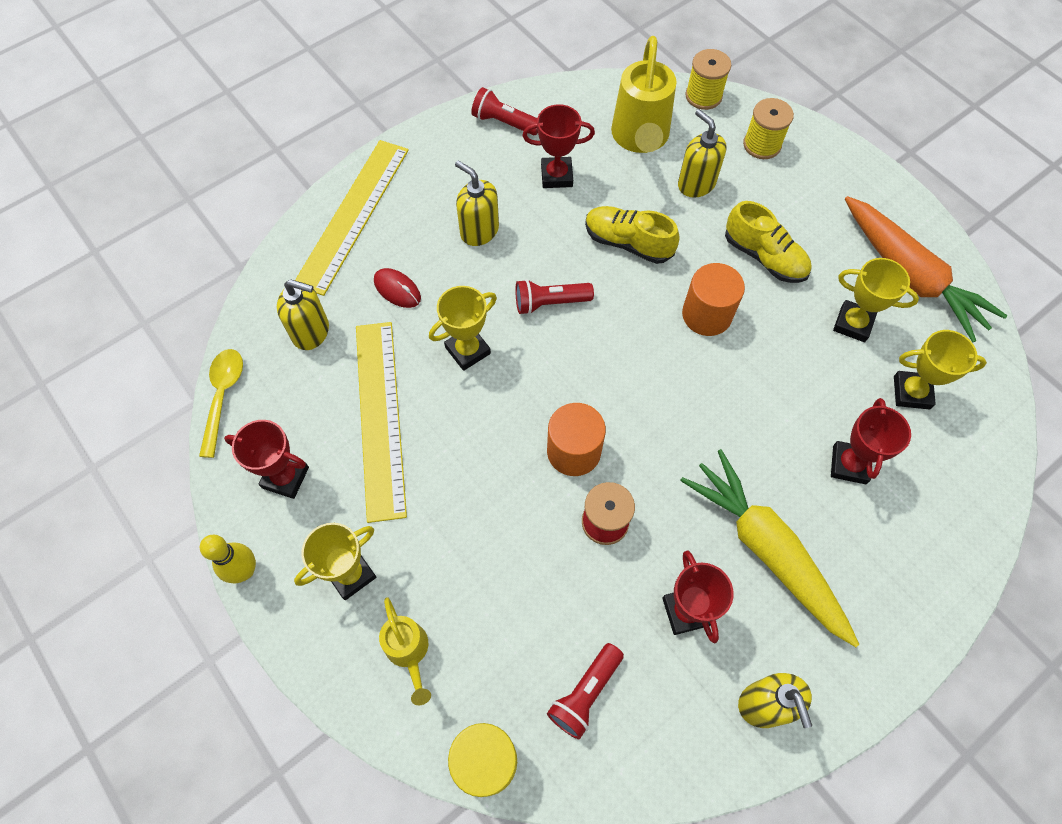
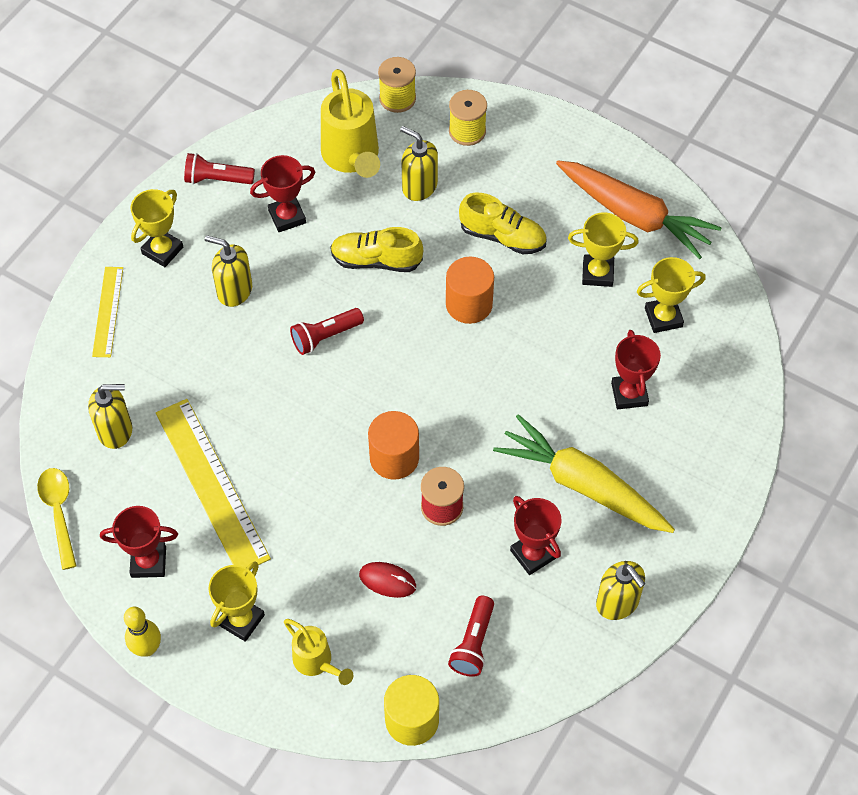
camera: 20 degrees left, 5 degrees down
(353, 215) = (108, 311): yellow ruler -> yellow ruler, size x0.56
(397, 289) = (179, 368): red mouse -> red mouse (387, 581)
(467, 350) = (267, 402): yellow trophy -> yellow trophy (162, 250)

